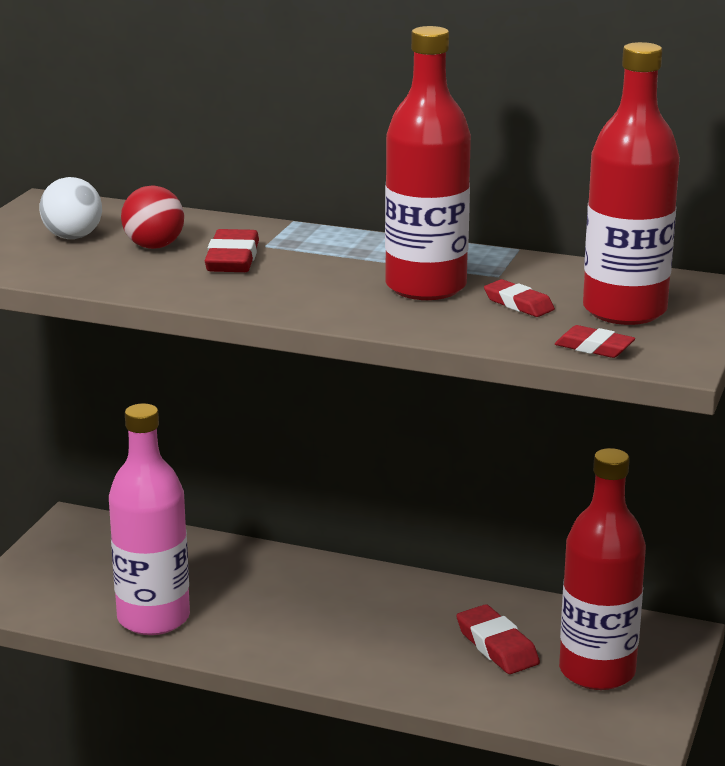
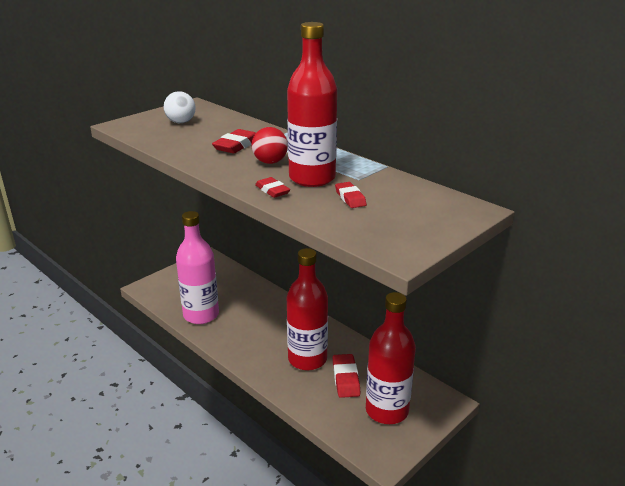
camera: 25 degrees right, 5 degrees up
(154, 246) = (209, 133): red ball -> red ball (270, 162)
(594, 347) = (362, 234): red eraser -> red eraser (272, 190)
(624, 310) = (406, 214): red bottle -> red bottle (307, 359)

